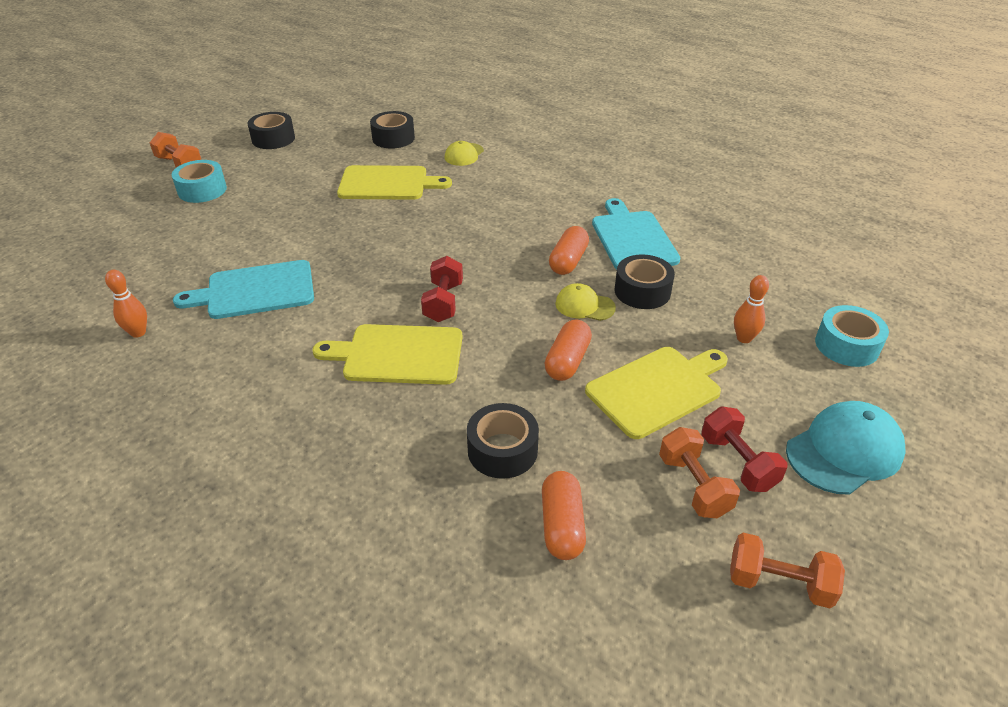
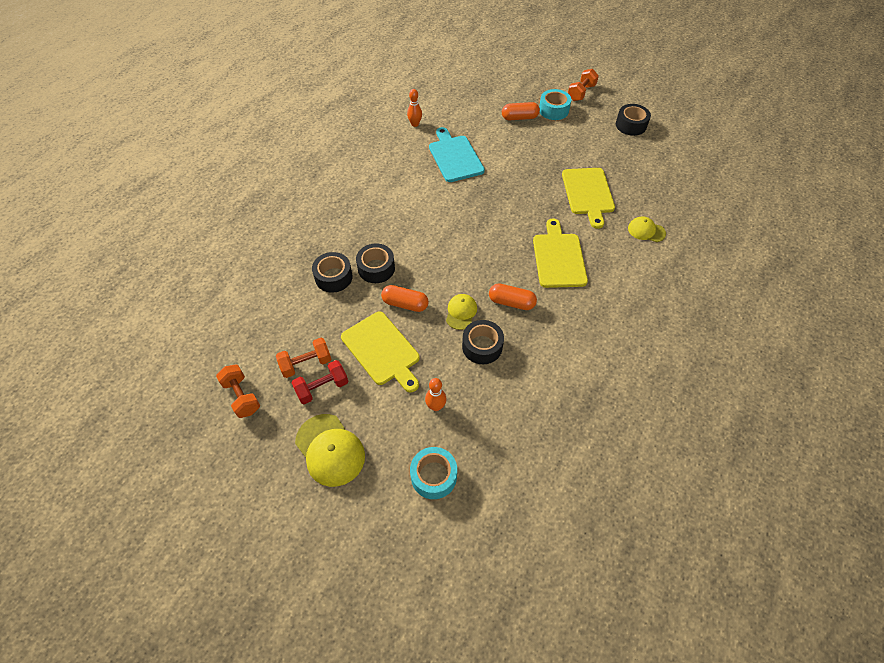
camera: 85 degrees right, 15 degrees up
(393, 138) = (657, 186): black tape -> black tape (376, 268)
(398, 355) = (405, 225): yellow cutting board -> yellow cutting board (558, 258)
(443, 302) = (455, 239): red dumbbell -> none
(562, 525) = (284, 304): orange capsule -> orange capsule (519, 118)
(632, 238) = (549, 343): turquoise cutting board -> none
(779, 583) = (242, 396): orange dumbbell -> orange dumbbell turned 45 degrees counterclockwise
(844, 451) = (330, 450): turquoise cap -> yellow cap

